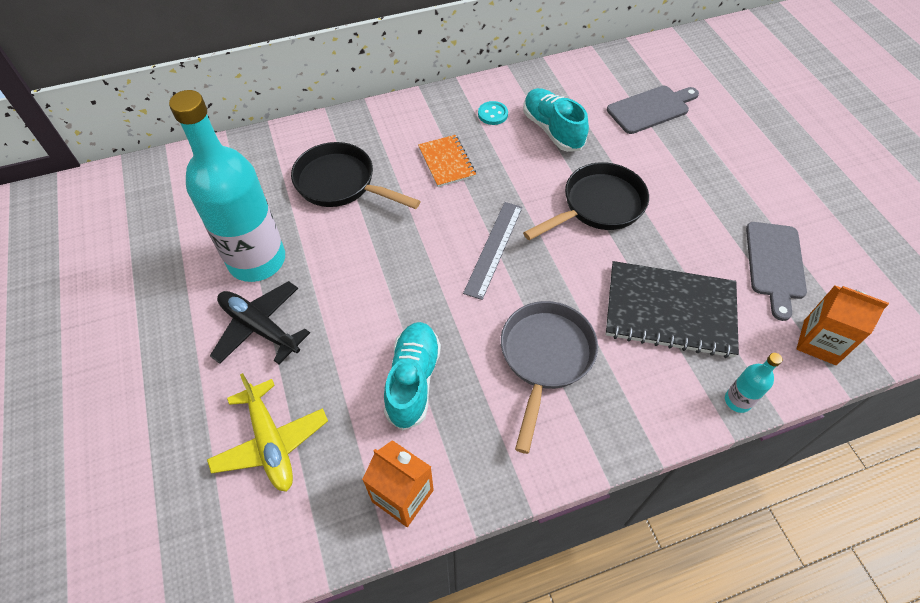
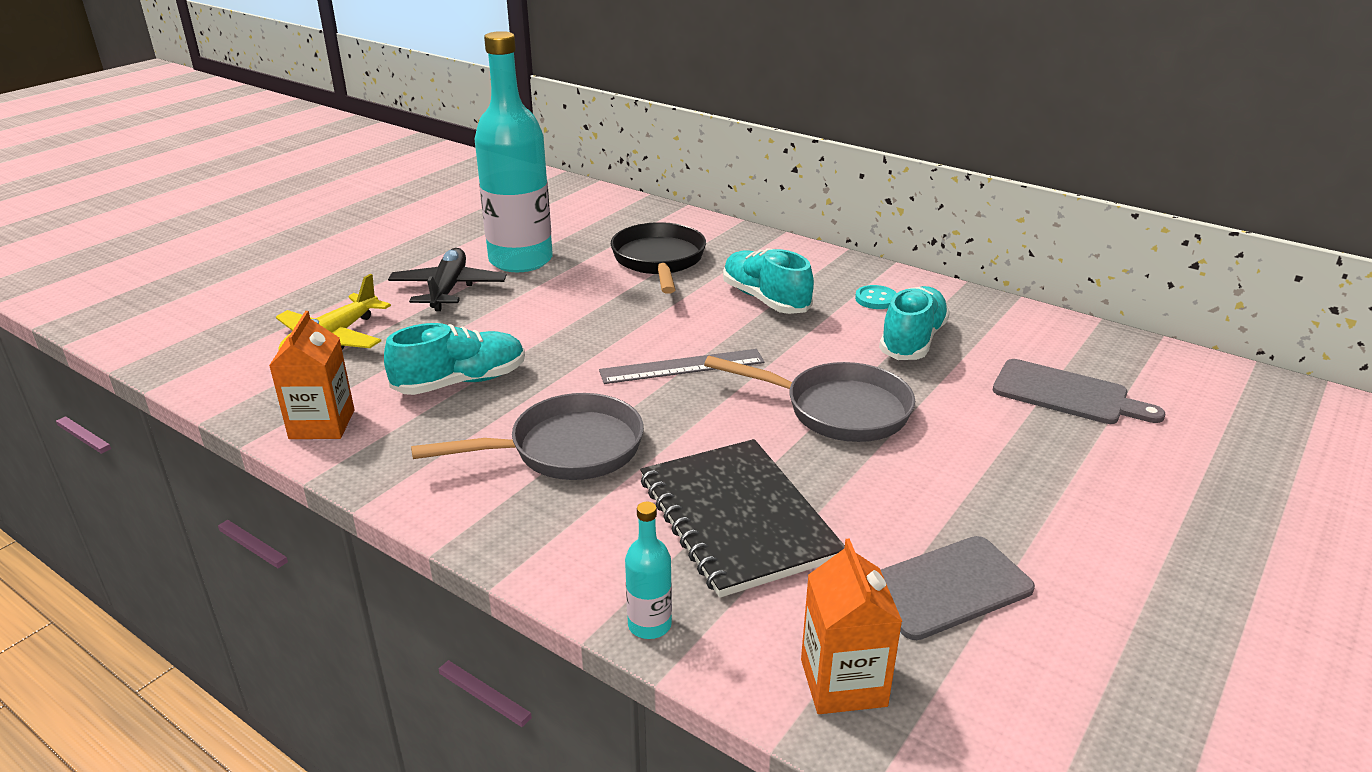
camera: 55 degrees right, 25 degrees down
(446, 162) = (765, 299): orange notebook -> turquoise shoe
(598, 206) = (837, 410): black pan -> grey pan

